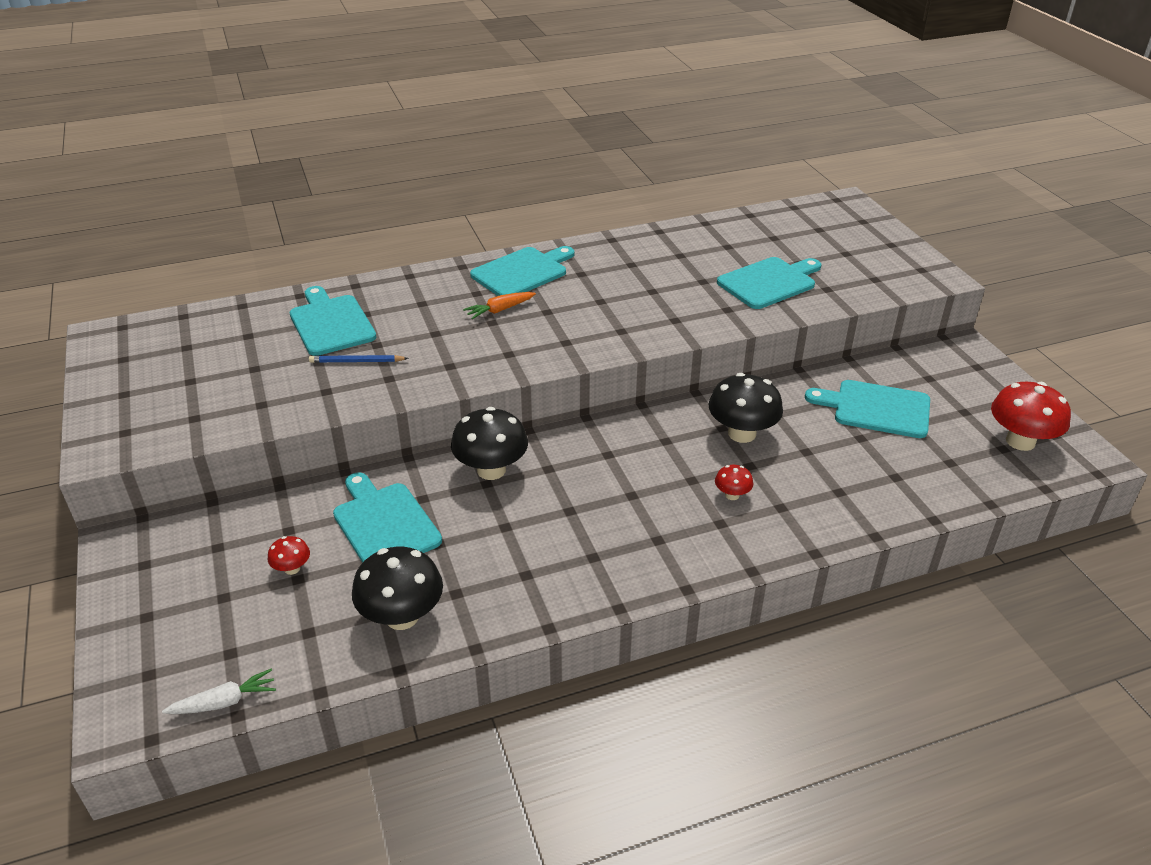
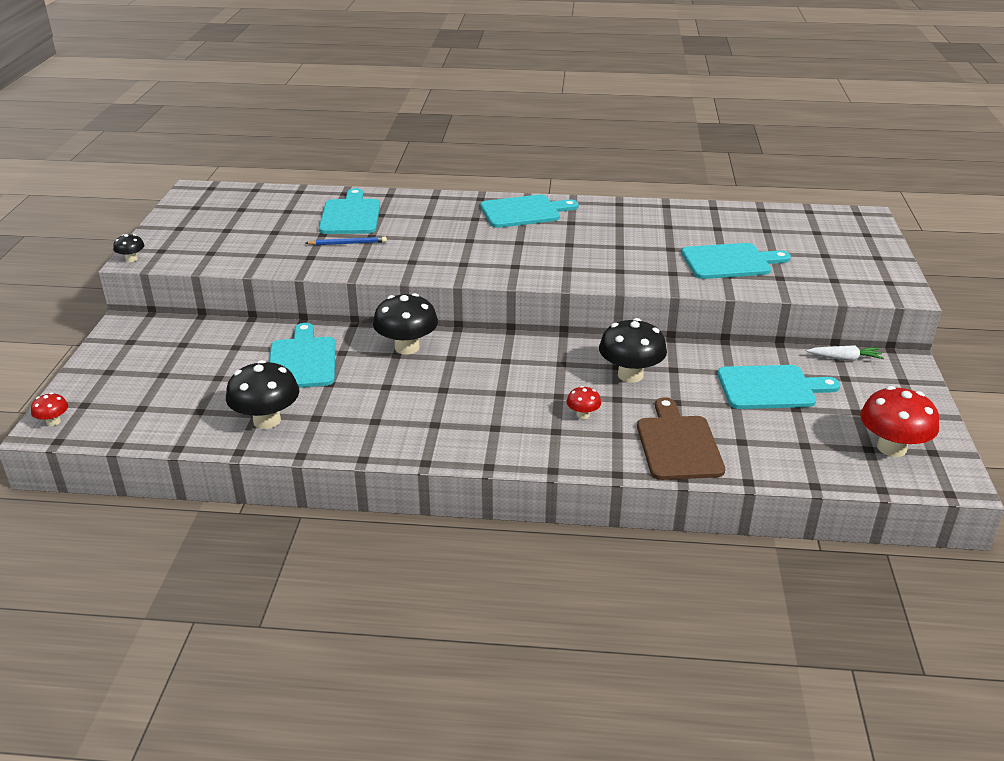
camera: 25 degrees right, 5 degrees down
(93, 455) = (131, 259): none -> black mushroom
(225, 702) = (116, 434): white carrot -> white carrot (845, 358)
(292, 568) = (219, 370): red mushroom -> red mushroom (53, 422)
(357, 361) = (347, 243): blue pencil -> blue pencil turned 150 degrees clockwise
(499, 310) = (482, 233): orange carrot -> none
(844, 499) = (678, 444): none -> brown cutting board
(876, 408) = (771, 388): turquoise cutting board -> turquoise cutting board turned 135 degrees clockwise

